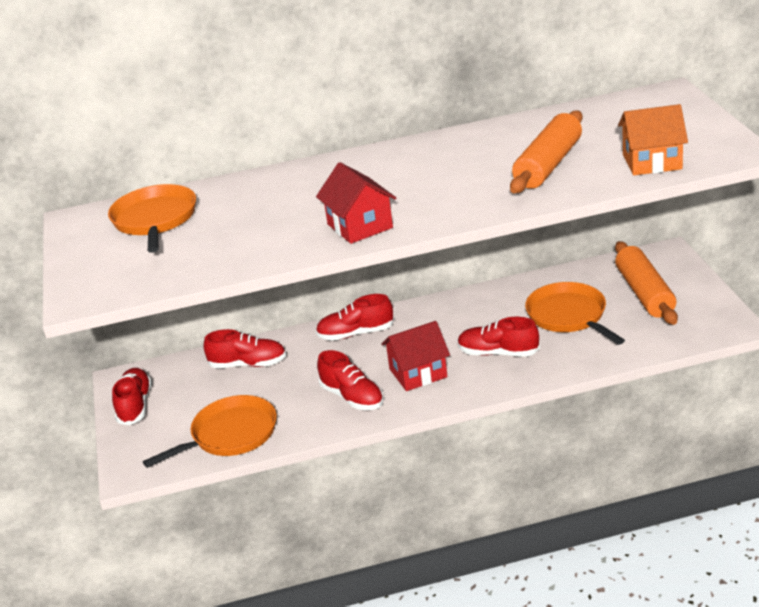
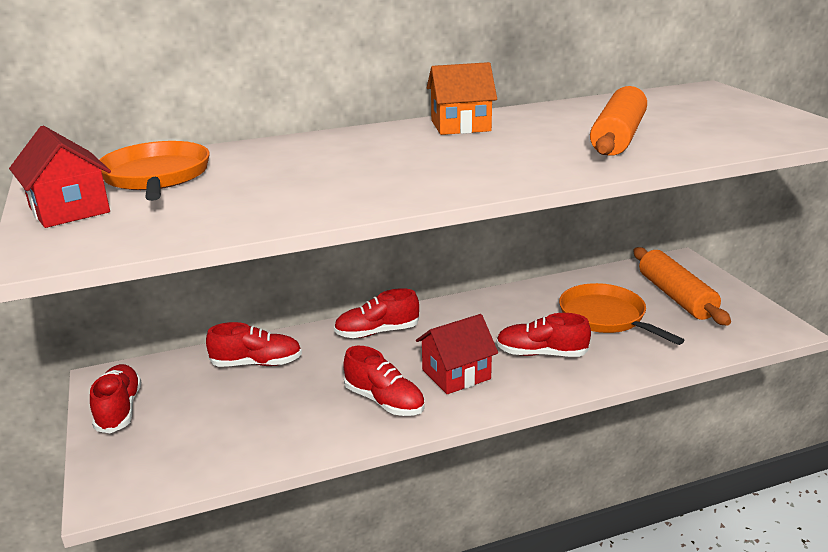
camera: 10 degrees left, 5 degrees down
(230, 435) = (239, 445): orange pan -> none
(360, 226) = (418, 185): red house -> red house (69, 210)
(652, 162) = (734, 137): orange house -> orange house (460, 126)

